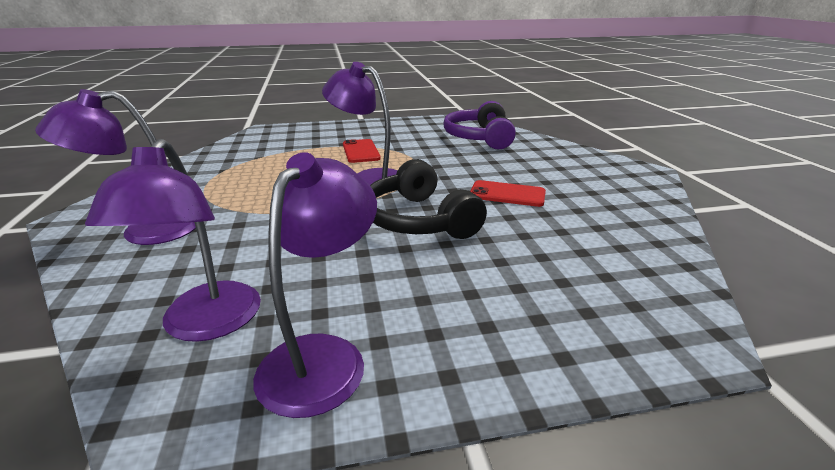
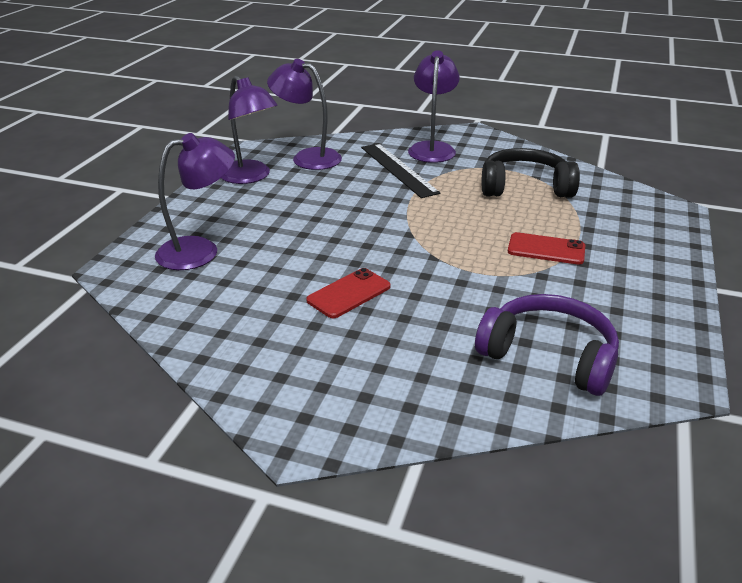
camera: 120 degrees right, 5 degrees up
(229, 235) = (398, 169): none -> black ruler
(369, 179) = (455, 235): purple lamp -> purple lamp (200, 250)
(418, 220) = (348, 234): black headphones -> black headphones (525, 187)

